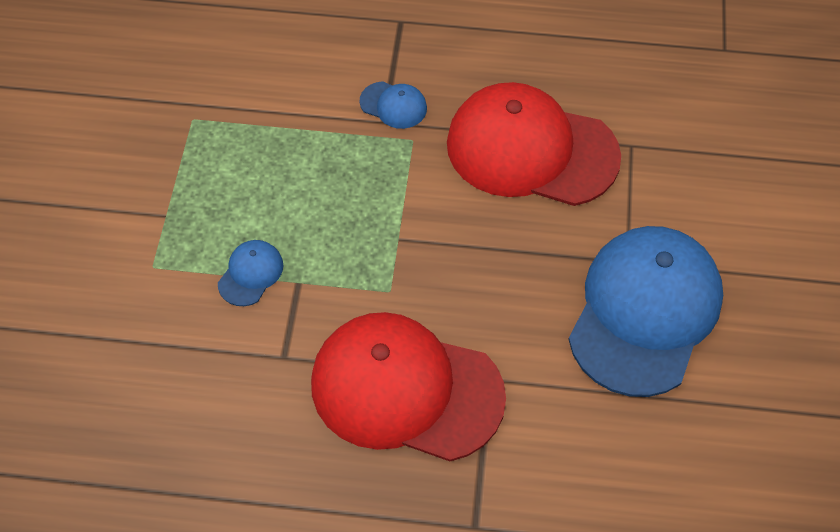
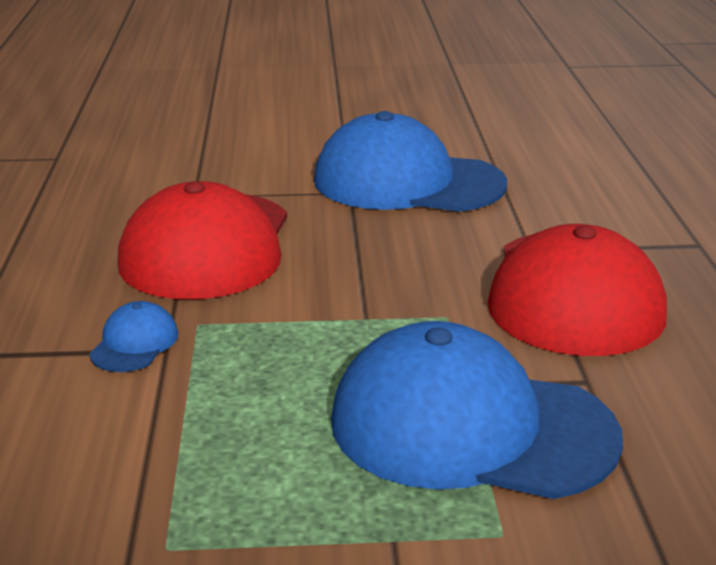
camera: 100 degrees left, 30 degrees down
(250, 274) = (471, 427): blue cap -> blue cap, size x2.46

